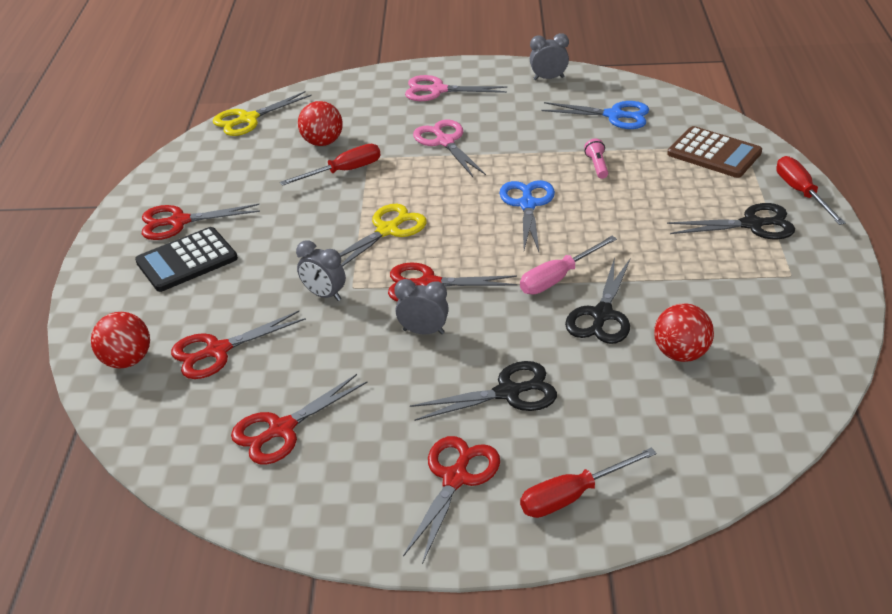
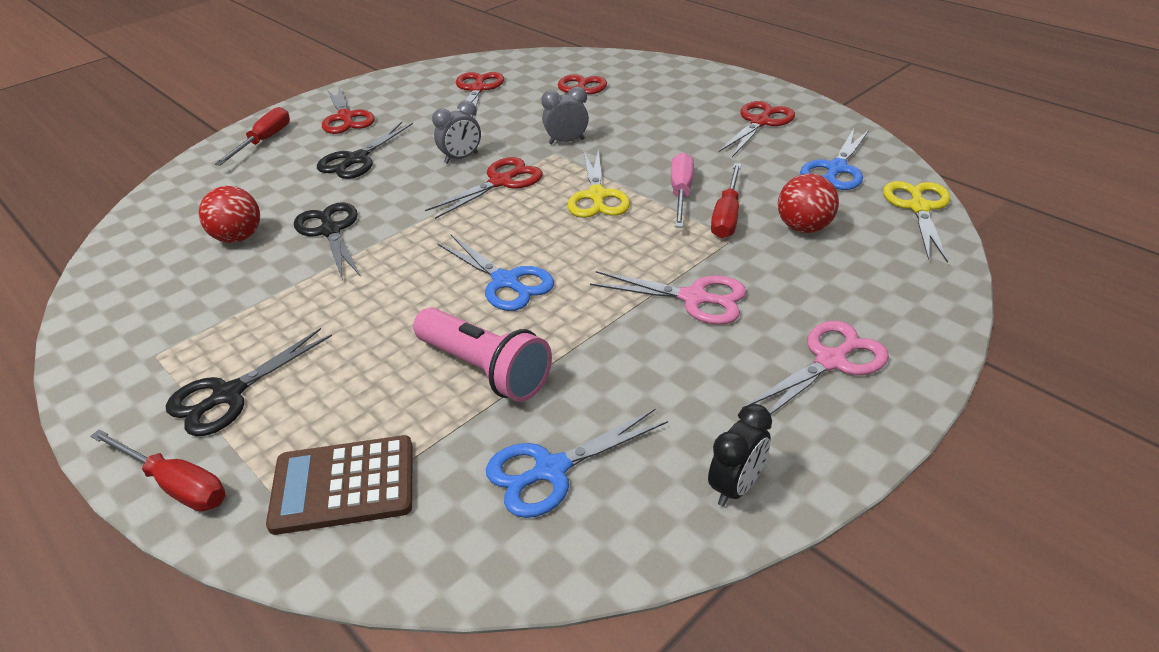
camera: 135 degrees right, 0 degrees up
(127, 360) = (620, 68): red ball -> none
(187, 260) = (699, 111): black calculator -> none
(226, 162) = (836, 169): none -> blue scissors
(548, 78) = (736, 487): grey clock -> black clock
(558, 278) = (398, 237): pink screwdriver -> pink screwdriver (681, 193)
(597, 166) = (484, 369): pink flashlight -> pink flashlight, size x2.18

